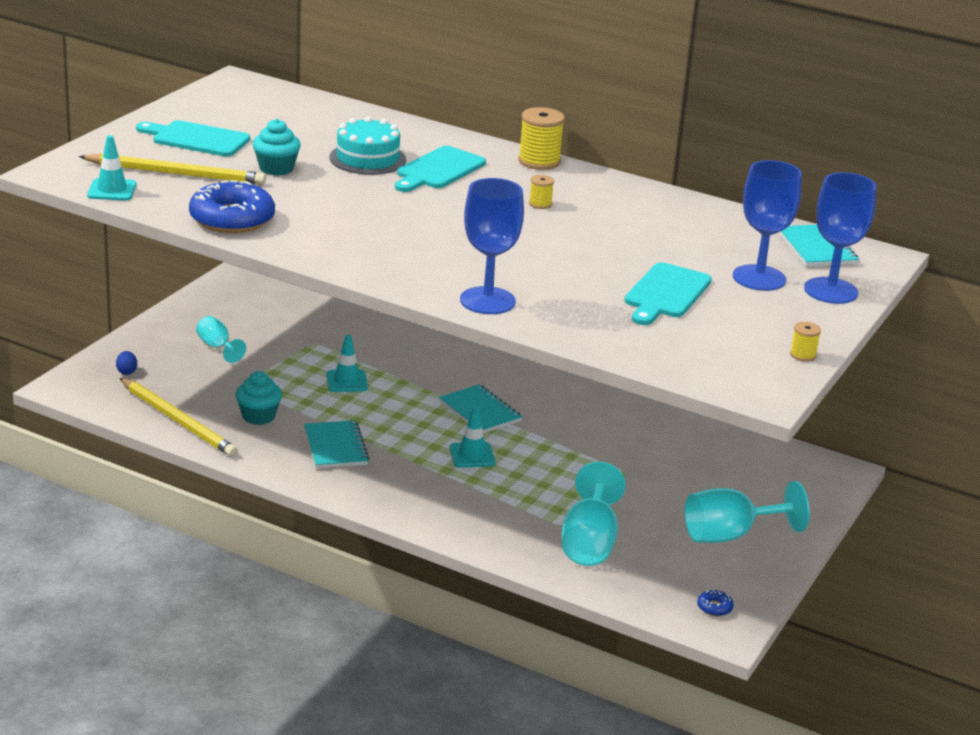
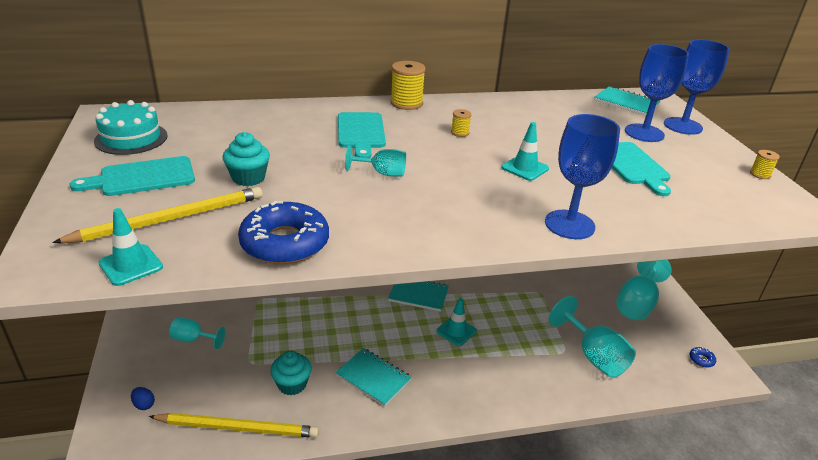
camera: 40 degrees left, 5 degrees up
(346, 381) = (315, 318): turquoise traffic cone -> turquoise traffic cone (525, 168)
(367, 158) = (301, 142): turquoise cake -> turquoise cake (131, 138)
(395, 206) = (382, 173): none -> turquoise goblet

